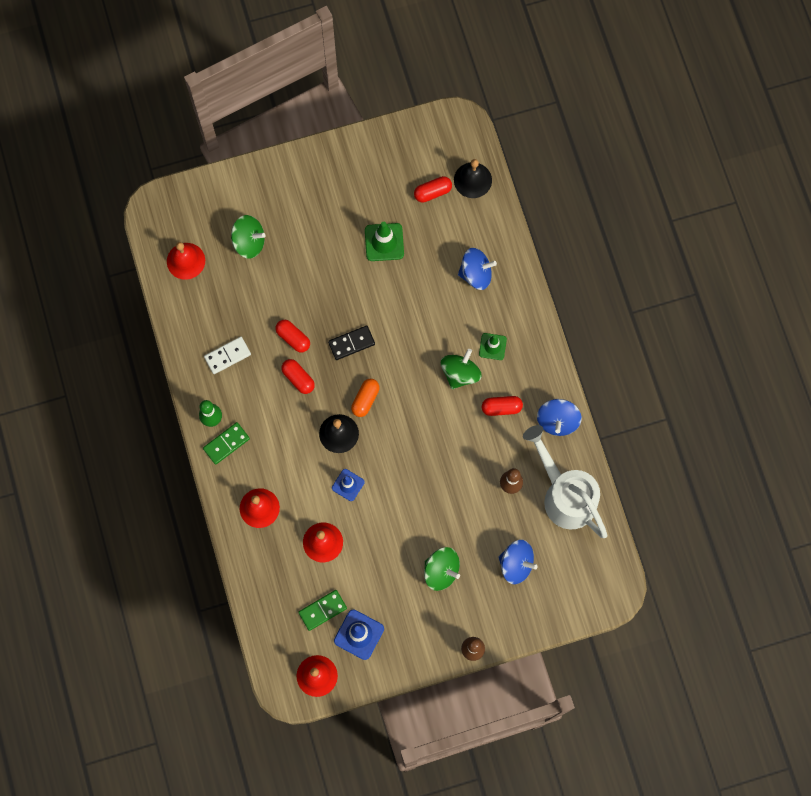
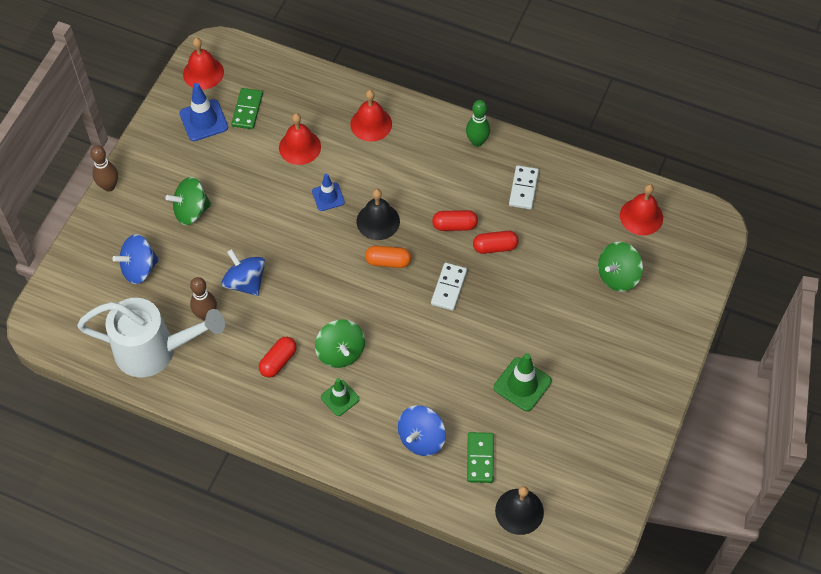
camera: 130 degrees right, 15 degrees down
(226, 443) = (447, 137): green domino -> green domino (480, 458)
(351, 343) = (449, 287): black domino -> white domino
(365, 399) = (388, 261): orange capsule -> orange capsule turned 60 degrees counterclockwise
(432, 192) = (537, 464): red capsule -> none
(557, 421) = (222, 397): blue spinning top -> blue spinning top (245, 282)

